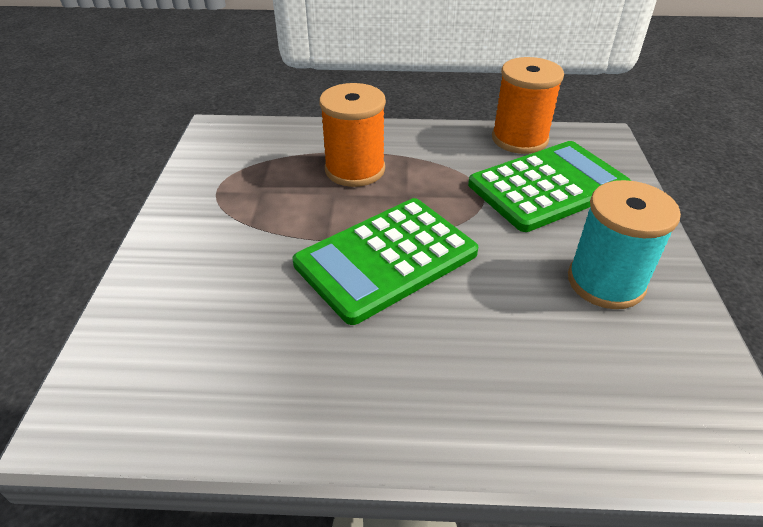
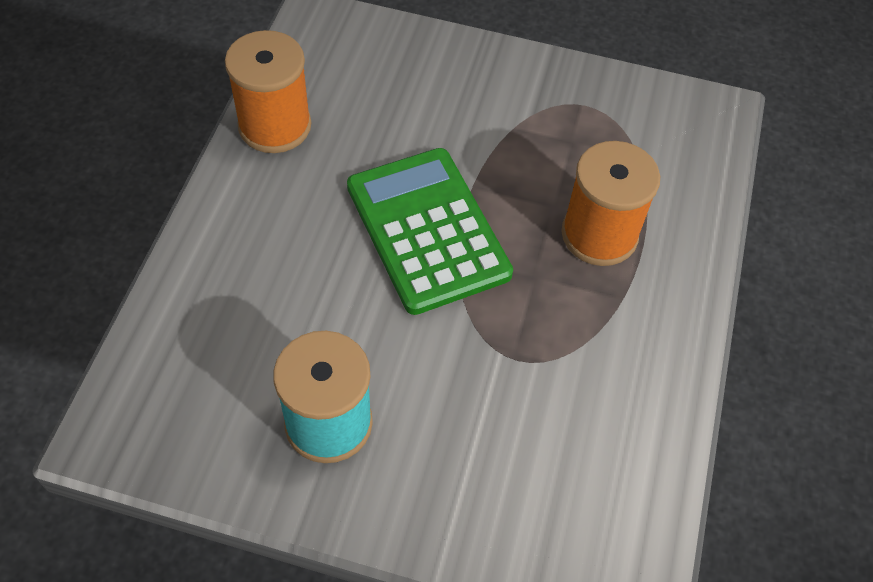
camera: 100 degrees right, 15 degrees up
(519, 139) = (645, 455): orange spool -> orange spool (275, 126)
(548, 186) = (518, 442): green calculator -> none

